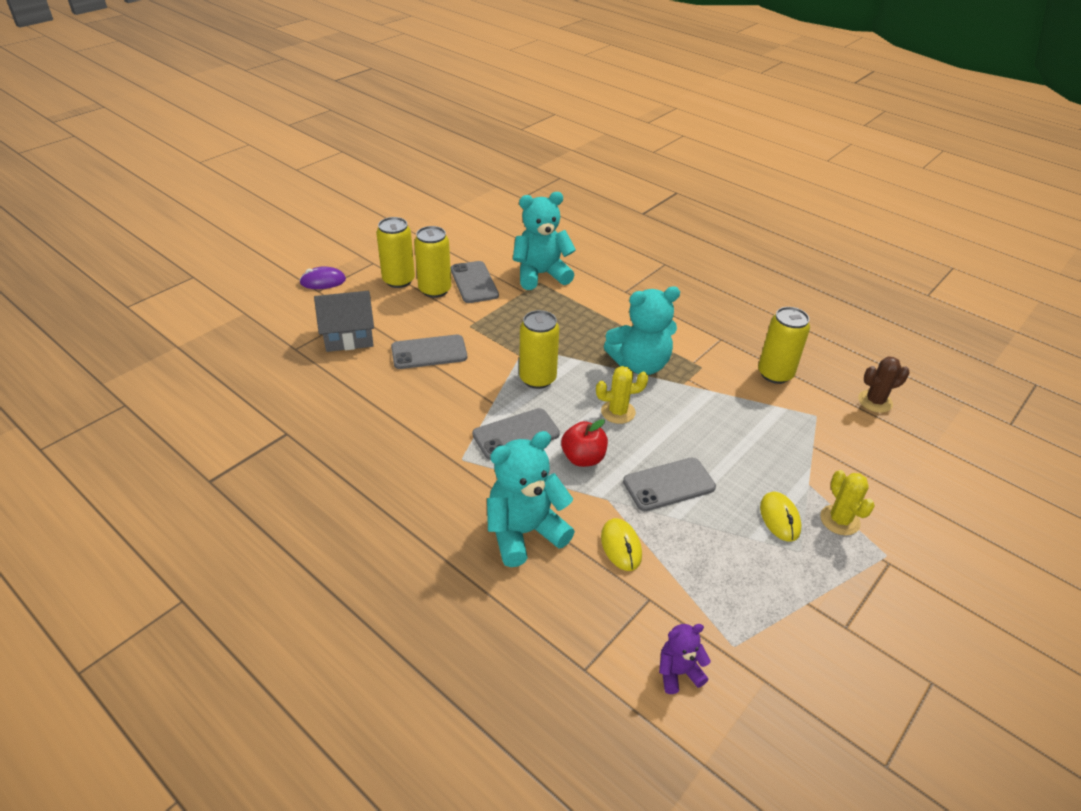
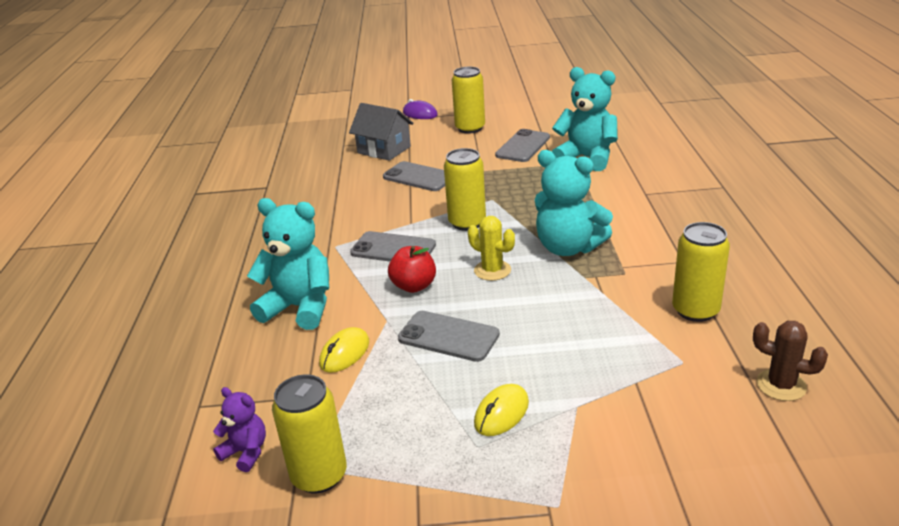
camera: 50 degrees right, 10 degrees down
(435, 290) = (486, 142): yellow can -> yellow can (319, 475)
(839, 520) = (558, 450): yellow cactus -> none

